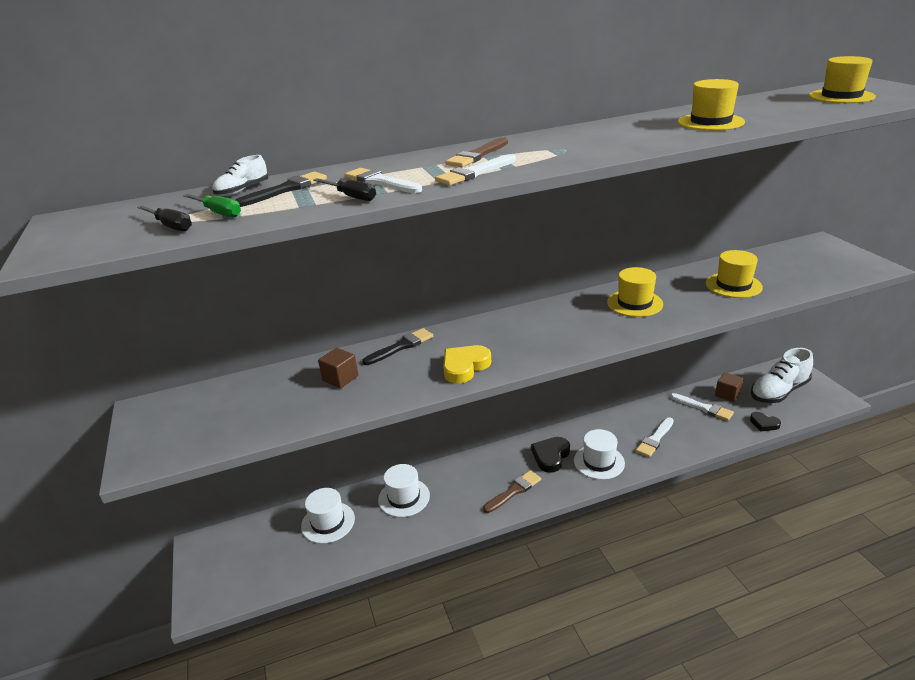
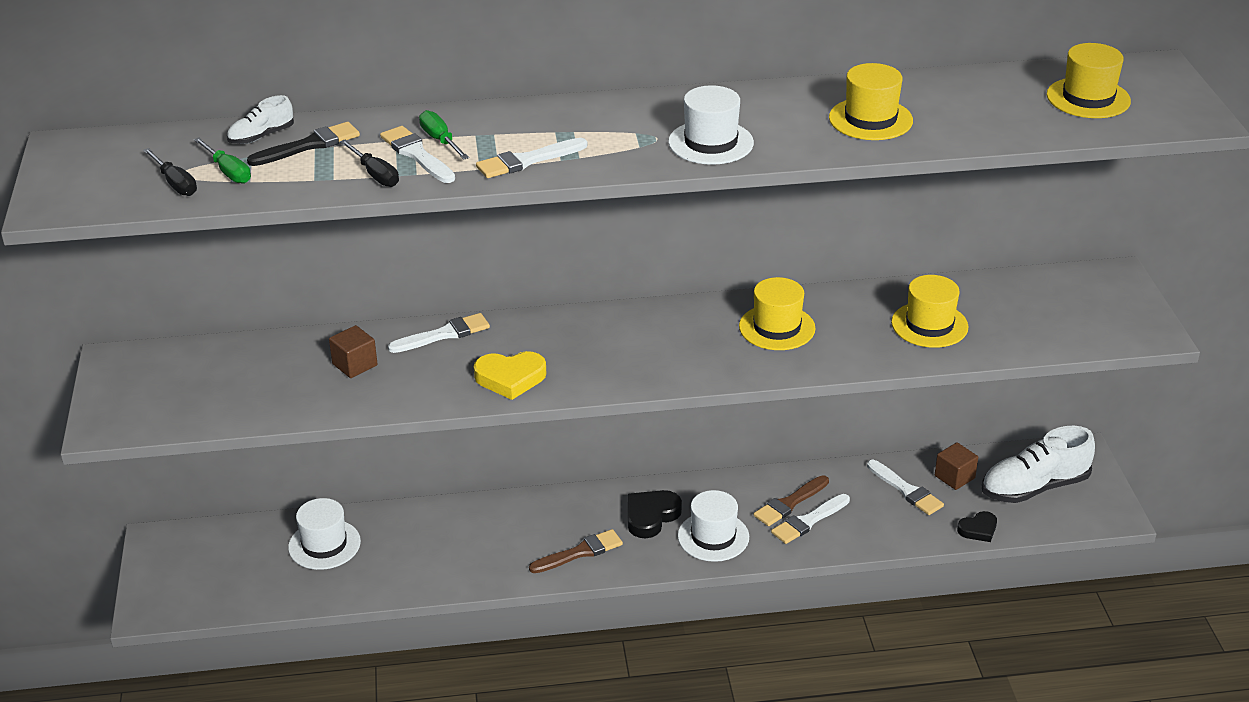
camera: 10 degrees right, 5 degrees up
(395, 173) = (440, 140): none -> green screwdriver
(401, 346) = (444, 334): black brush -> white brush
(404, 497) = (431, 532): white hat -> white hat (711, 142)
(465, 367) = (510, 378): yellow heart -> yellow heart turned 150 degrees counterclockwise
(477, 155) = (549, 127): brown brush -> brown brush (789, 503)
(764, 424) = (978, 529): black heart -> black heart turned 75 degrees counterclockwise

